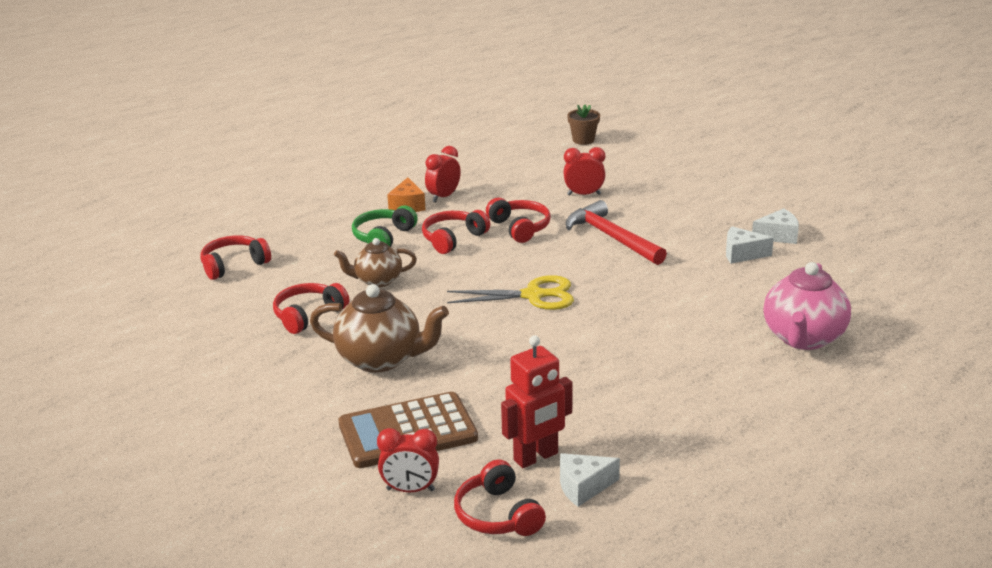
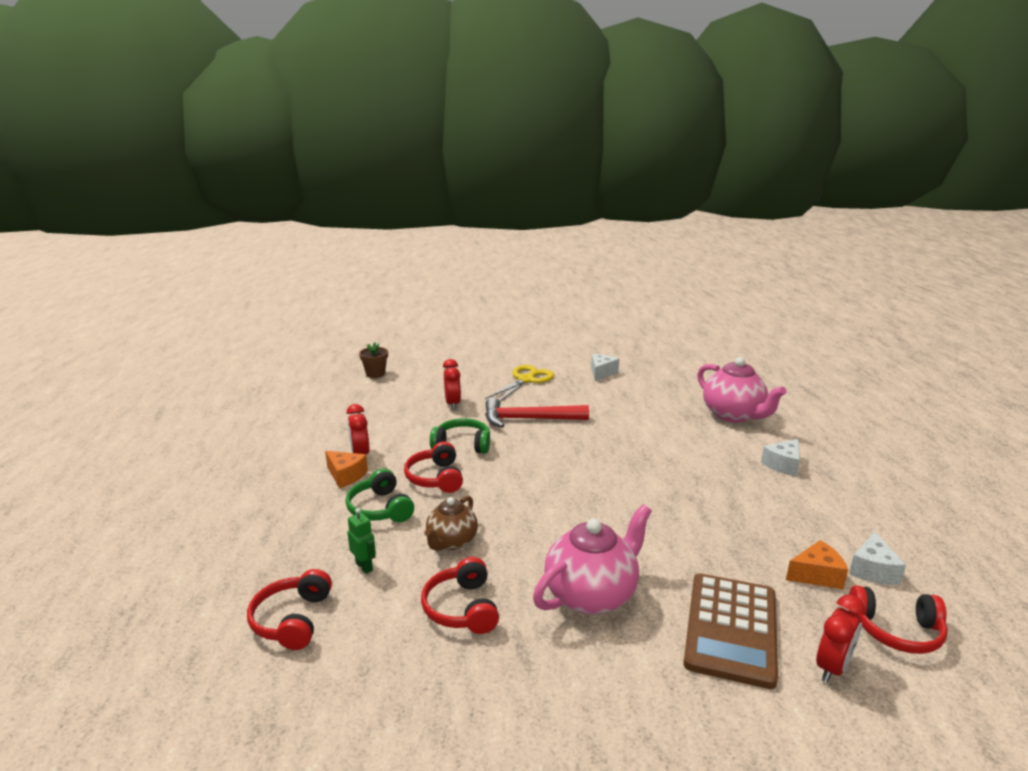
camera: 55 degrees left, 5 degrees down
(311, 263) = (364, 566): none -> green robot
(381, 359) = (591, 595): brown teapot -> pink teapot
(520, 228) = (462, 445): red headphones -> green headphones
(533, 295) = (572, 480): yellow scissors -> yellow scissors (526, 380)
(536, 457) = (816, 575): red robot -> orange cheese
(584, 194) = (453, 404): red clock -> red clock turned 135 degrees clockwise
(742, 254) = (609, 391): white cheese -> white cheese (783, 465)

